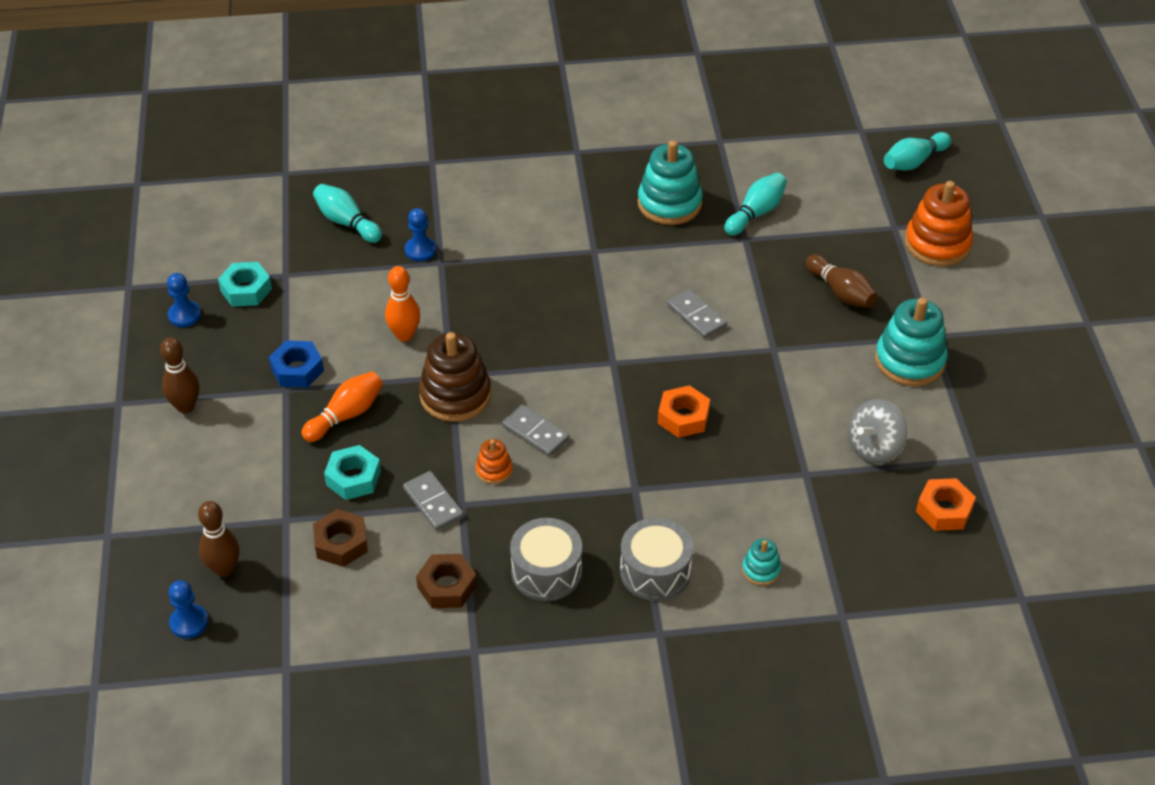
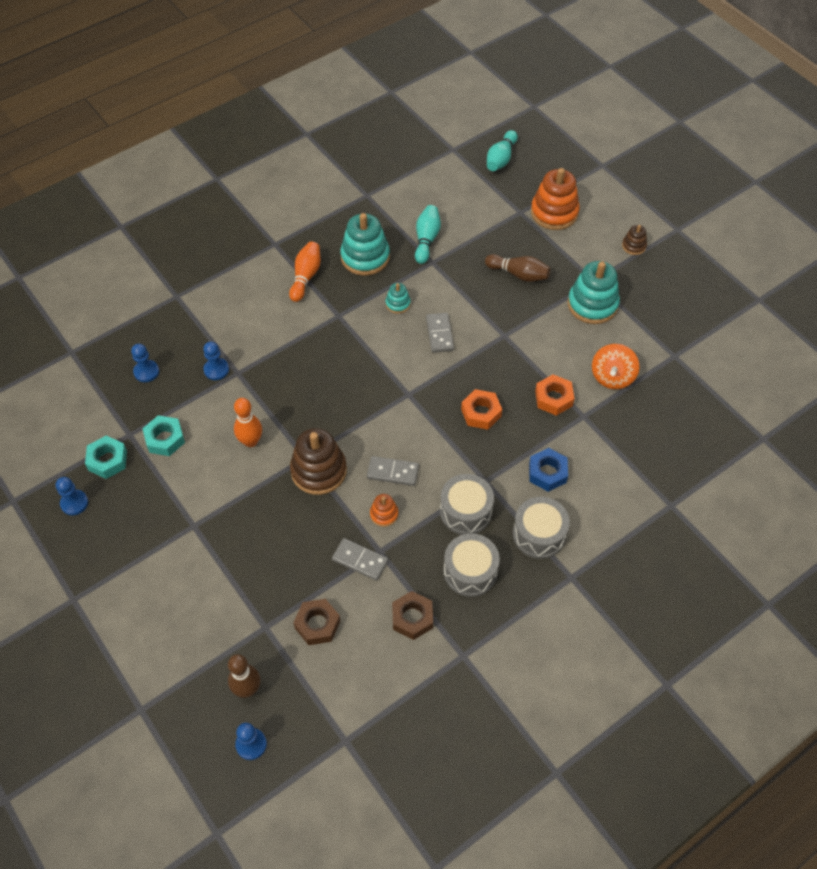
camera: 30 degrees left, 10 degrees up
(185, 406) = (127, 576): brown bowling pin -> none
(297, 369) = (191, 506): blue nut -> blue nut (547, 473)
(346, 415) = (252, 524): orange bowling pin -> orange bowling pin (306, 277)
(347, 222) = (146, 372): turquoise bowling pin -> blue pawn
(353, 478) = (291, 570): turquoise nut -> turquoise nut (165, 439)
(588, 509) = (465, 511): none -> grey drum
(696, 316) = (439, 334): grey domino -> grey domino turned 60 degrees clockwise
(761, 570) = (602, 499): turquoise stacking toy -> turquoise stacking toy (398, 304)
(874, 448) = (612, 377): grey spinning top -> orange spinning top
(944, 510) = (681, 400): orange nut -> orange nut (553, 398)
(1014, 319) = (634, 246): none -> brown stacking toy

